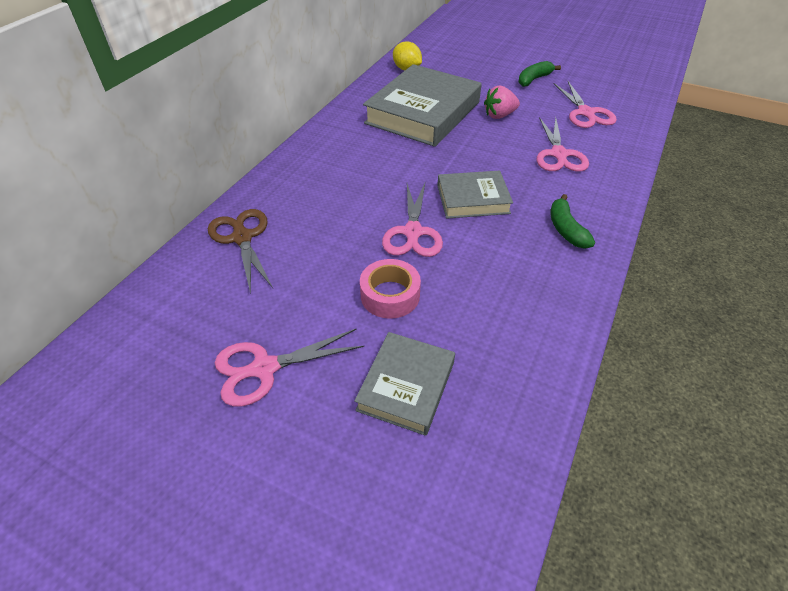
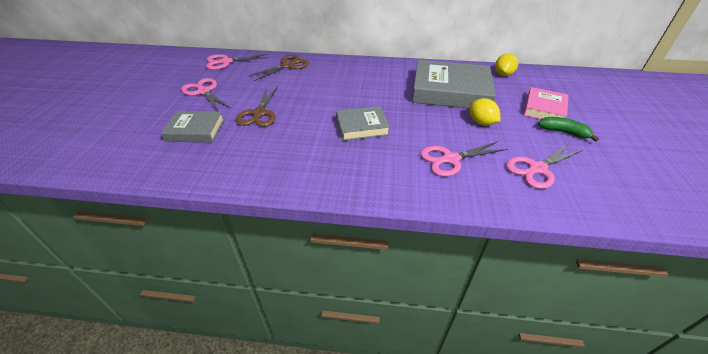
camera: 70 degrees right, 5 degrees down
(390, 295) = (259, 113): pink tape -> brown scissors
(413, 232) = (315, 111): pink scissors -> pink scissors (226, 62)
(473, 199) = (362, 127): grey book -> grey book turned 75 degrees counterclockwise
(489, 73) = (544, 109): none -> pink book
(499, 115) = (481, 122): pink strawberry -> yellow lemon
(566, 229) = (351, 172): green banana -> none

